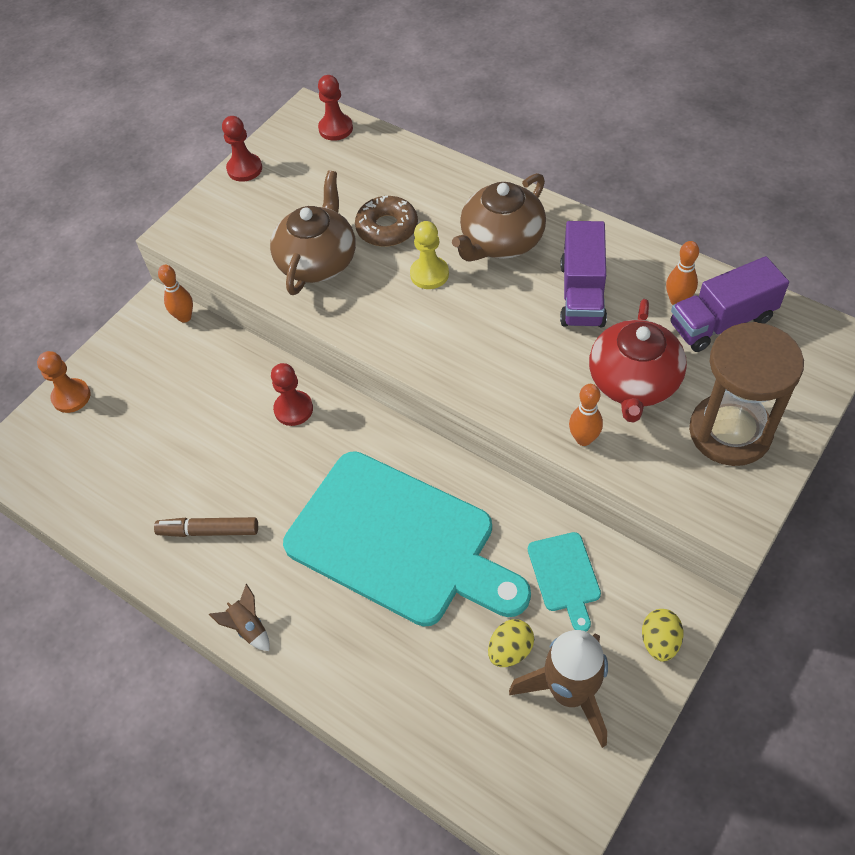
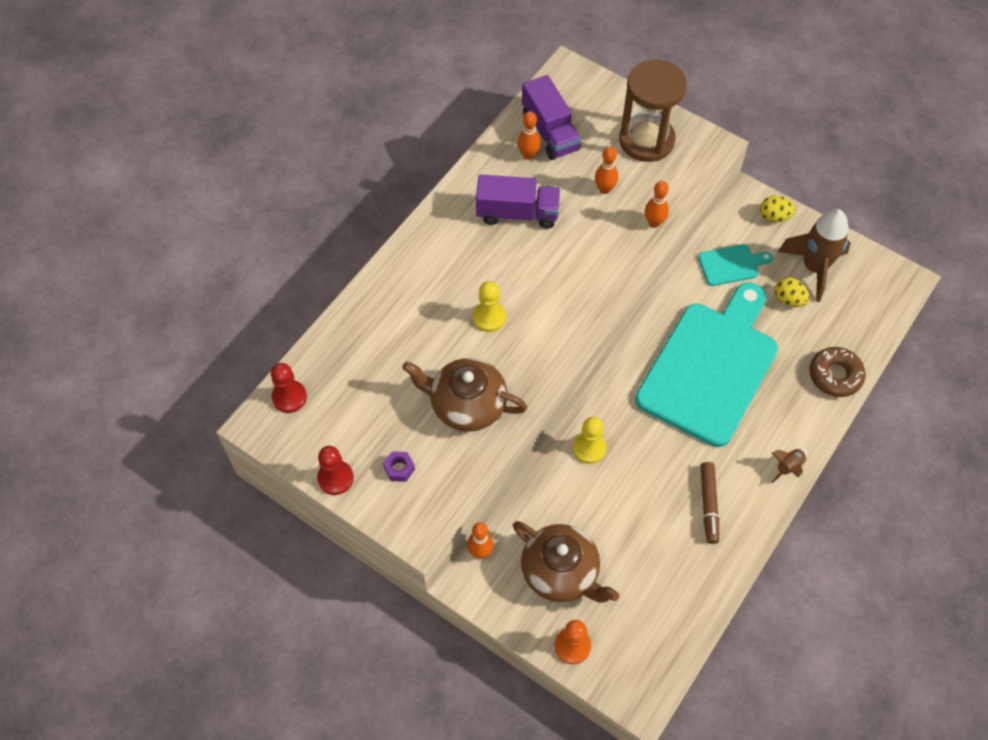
camera: 95 degrees left, 5 degrees up
(249, 213) = (399, 469): none -> purple nut
(293, 409) = (589, 448): red pawn -> yellow pawn
(387, 228) = (431, 350): brown donut -> brown donut (835, 375)
(501, 241) = (456, 265): brown teapot -> brown teapot (561, 572)
(633, 383) = (604, 189): red teapot -> orange bowling pin

